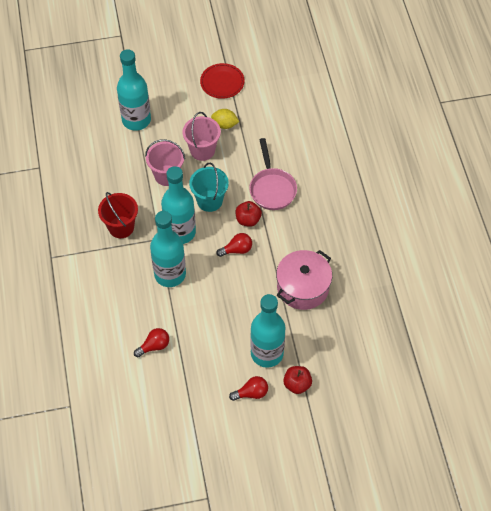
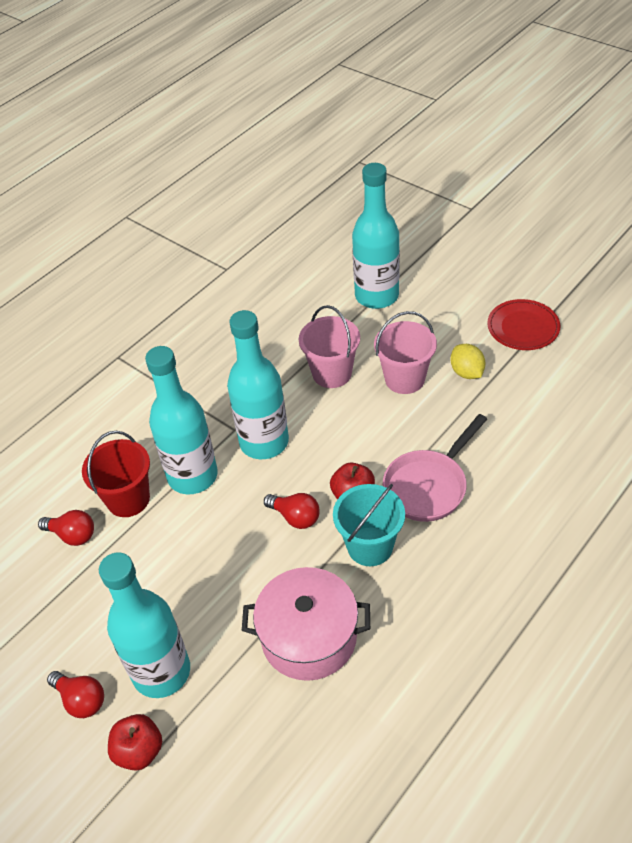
camera: 55 degrees right, 10 degrees down
(121, 227) = (216, 385): red bucket -> red bucket (128, 499)
(209, 201) = (340, 437): turquoise bucket -> turquoise bucket (370, 546)

